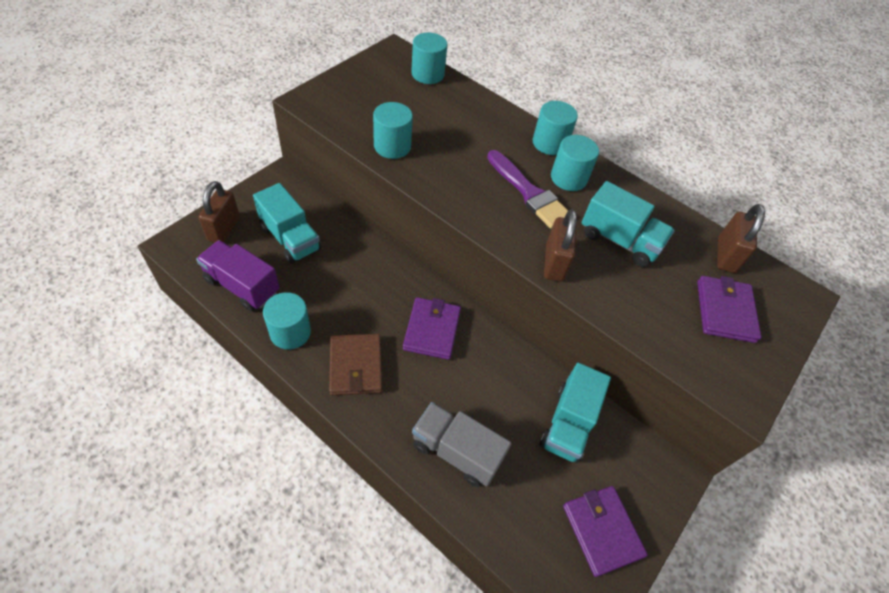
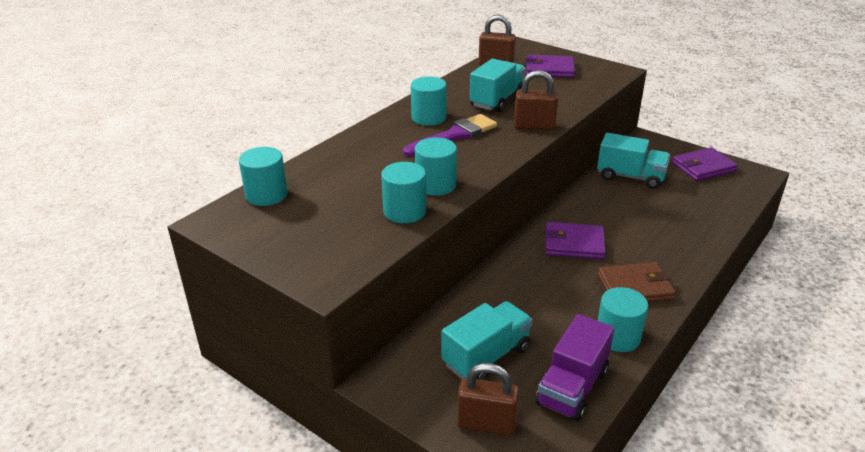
camera: 85 degrees left, 20 degrees down
(456, 451) = (684, 227): grey truck -> none
(549, 143) = (381, 125): turquoise cylinder -> turquoise cylinder (435, 185)

